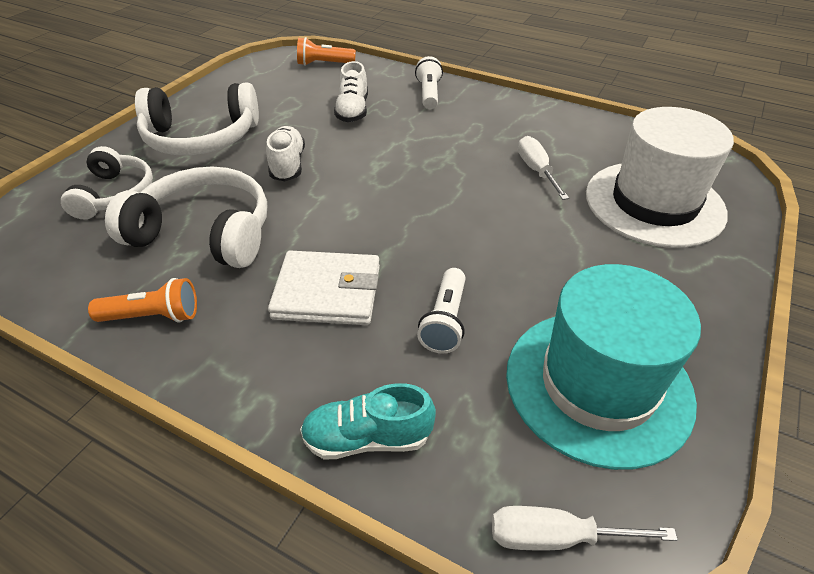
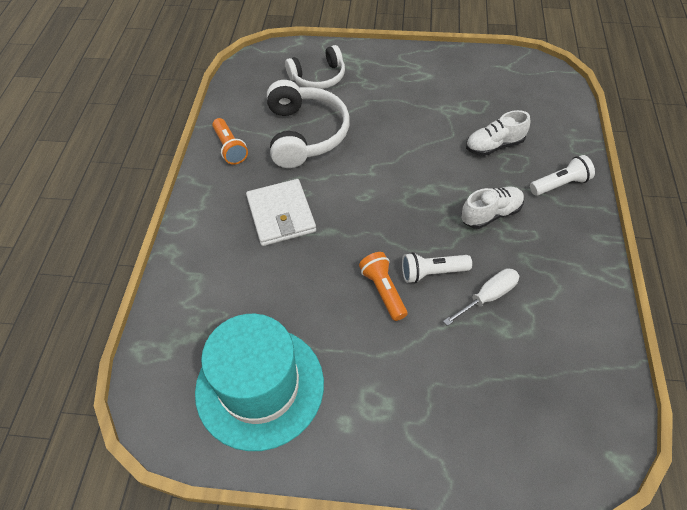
camera: 70 degrees right, 10 degrees up
(201, 138) = (400, 82): white headphones -> none
(287, 165) = (397, 140): white shoe -> white shoe (491, 214)
(324, 64) = (555, 98): orange flashlight -> orange flashlight (383, 291)
(367, 438) = (182, 276): turquoise shoe -> none
(445, 321) = (282, 285): white flashlight -> white flashlight (432, 273)
(555, 537) = (146, 382): white screwdriver -> none
(654, 203) = (493, 400): white hat -> none

